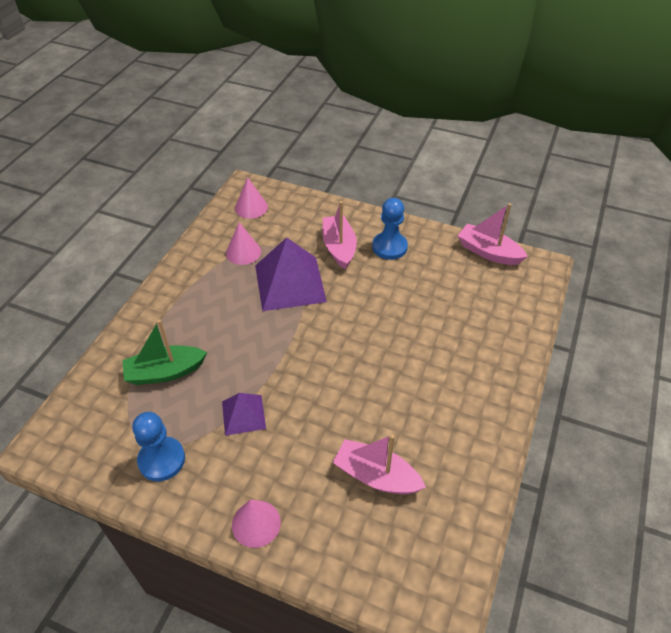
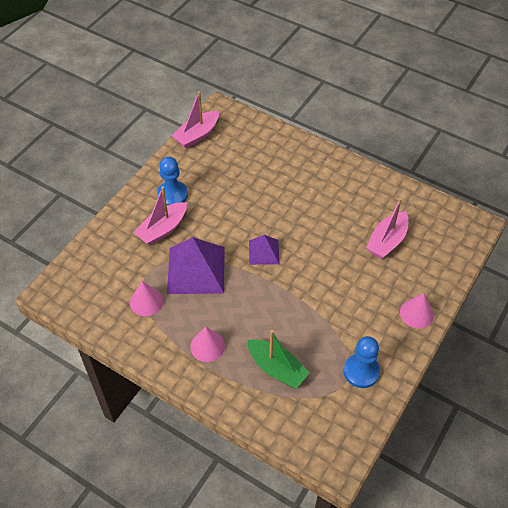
camera: 80 degrees left, 5 degrees up
(165, 372) = (277, 368): green boat -> green boat turned 45 degrees counterclockwise
(243, 415) = (327, 314): purple pyramid -> purple pyramid (264, 252)
(251, 207) = (84, 290): pink cone -> pink cone (207, 346)
(339, 247) = (162, 229): pink boat -> pink boat turned 45 degrees counterclockwise

